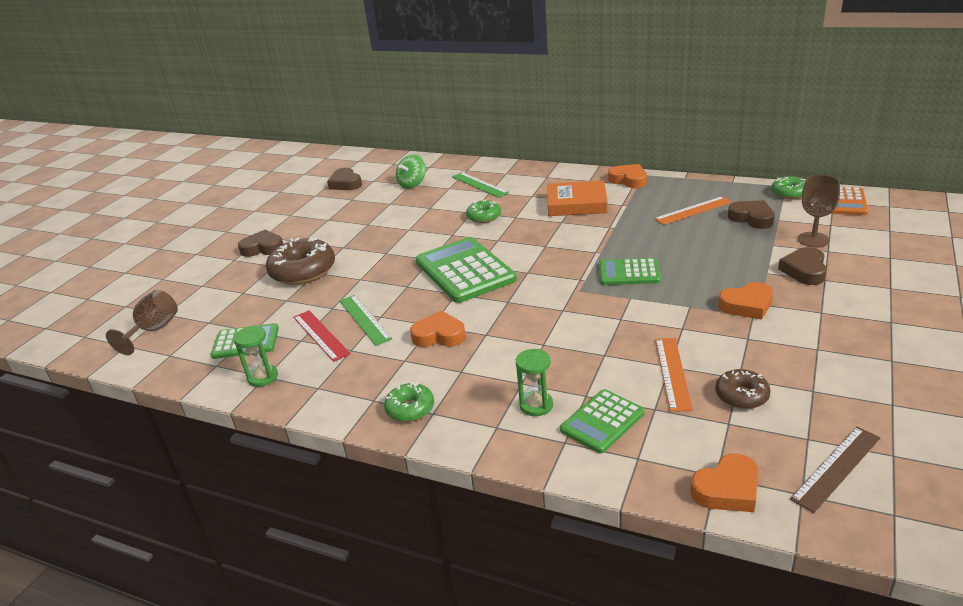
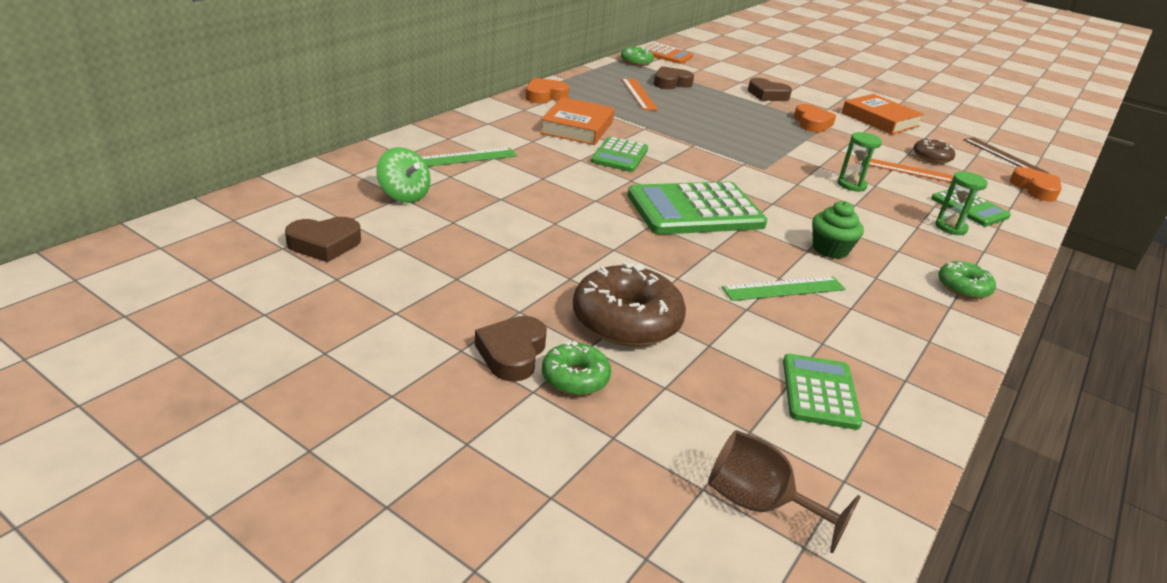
camera: 85 degrees left, 0 degrees up
(263, 377) = (908, 382): green hourglass -> green hourglass (851, 185)
(320, 335) = (814, 325): red ruler -> none
(439, 335) = (830, 249): orange heart -> green cupcake
(484, 217) = (564, 174): green donut -> green donut (575, 378)
(629, 273) = (741, 143): green calculator -> green calculator (620, 155)
(813, 240) = (721, 79): brown goblet -> none
(836, 352) = (880, 119): none -> orange book

